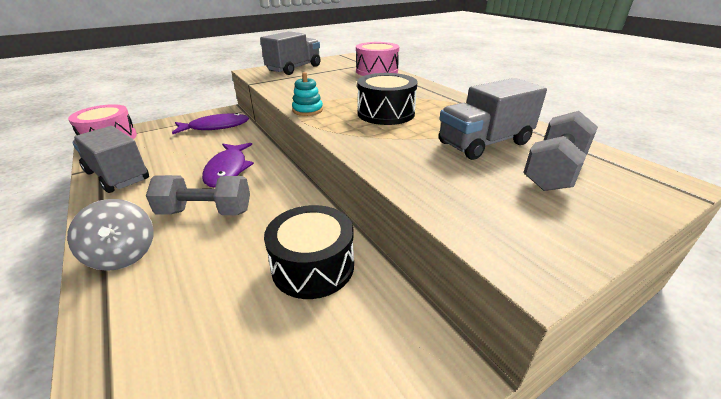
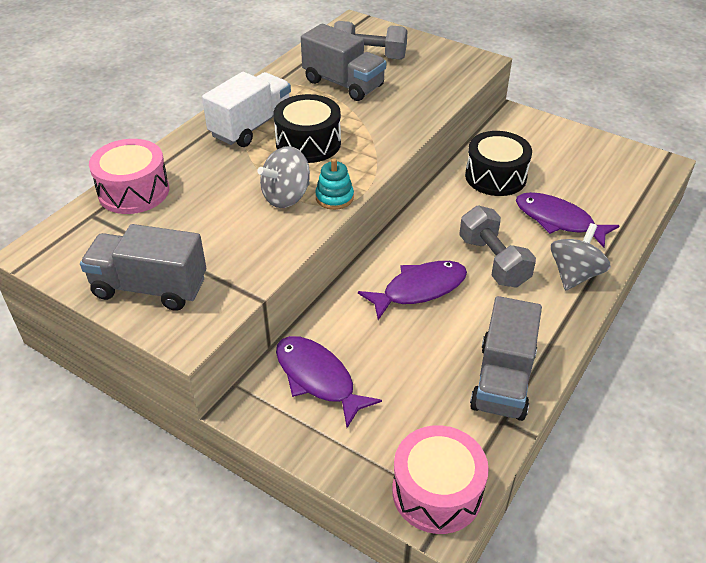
camera: 115 degrees left, 10 degrees up
(194, 284) = (558, 220): none -> purple fish
(327, 99) = (286, 197): none -> grey spinning top
(426, 100) = (251, 126): none -> white truck

